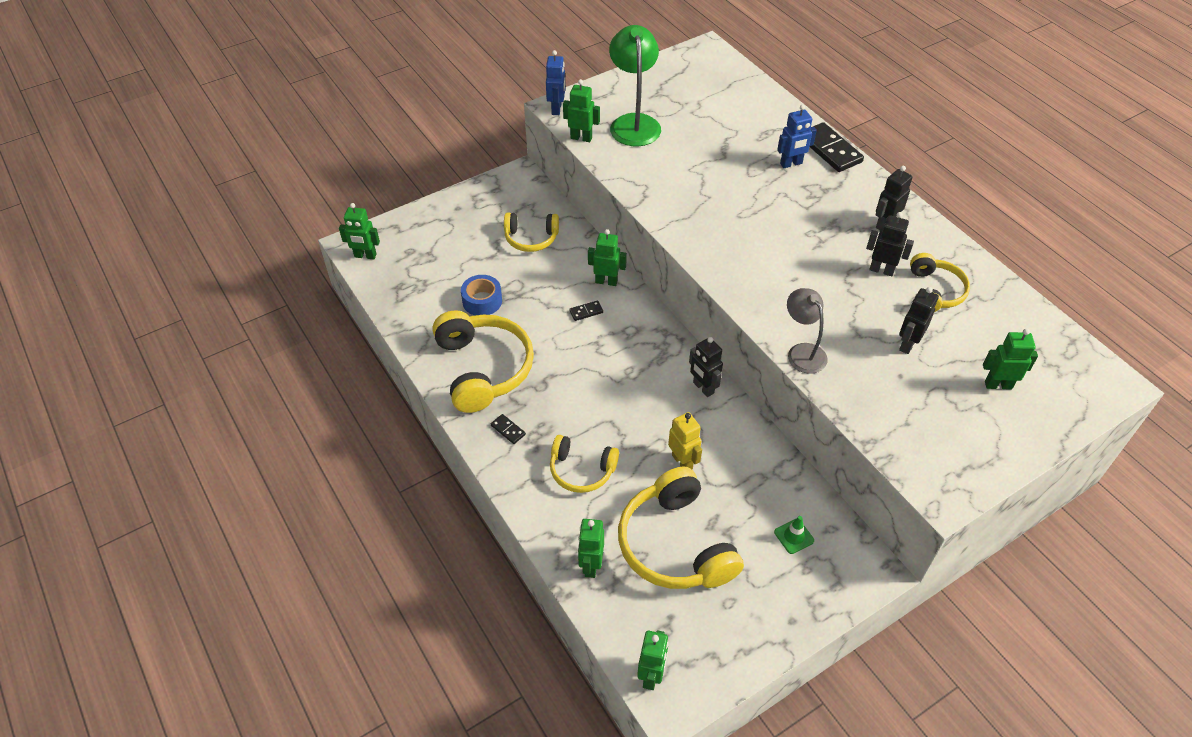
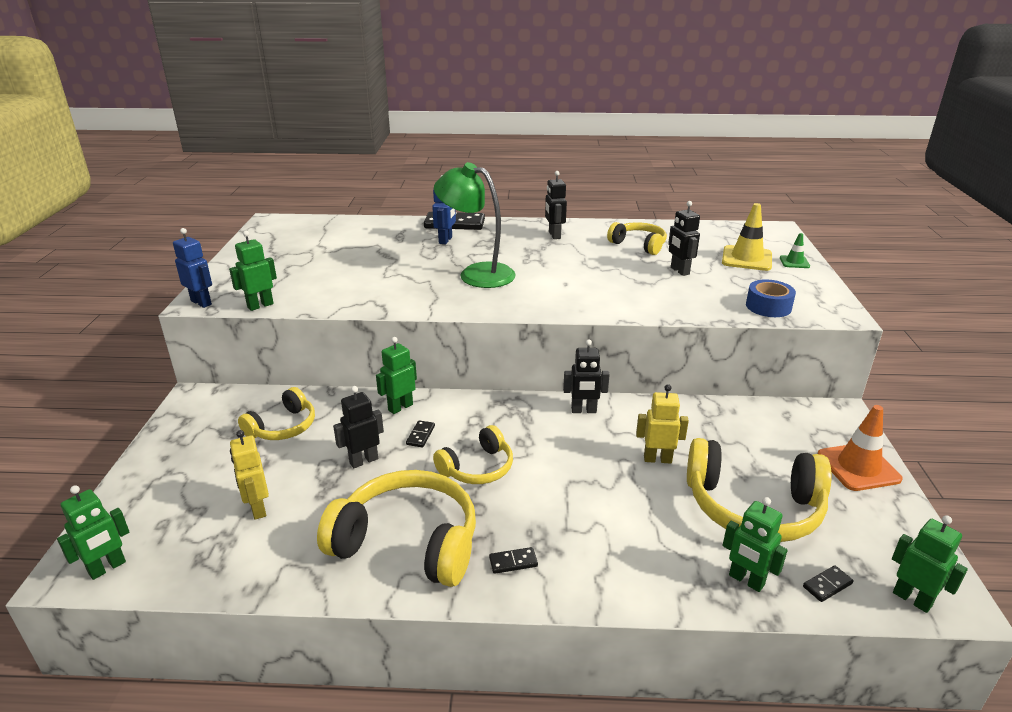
camera: 55 degrees left, 20 degrees down
(453, 282) = (257, 509): none -> yellow robot
(482, 301) = (315, 499): blue tape -> blue tape (768, 306)
(581, 470) = (616, 530): yellow headphones -> yellow headphones (477, 468)
(624, 617) = (827, 585): none -> black domino
(634, 123) = (290, 277): green lamp -> green lamp (477, 273)
(794, 536) = (784, 435): green traffic cone -> green traffic cone (794, 262)
(795, 604) = (858, 467): none -> orange traffic cone
(802, 352) = (646, 309): grey lamp -> none
(881, 270) = (597, 252): black robot -> black robot (363, 461)
(998, 385) = (746, 259): green robot -> yellow traffic cone

